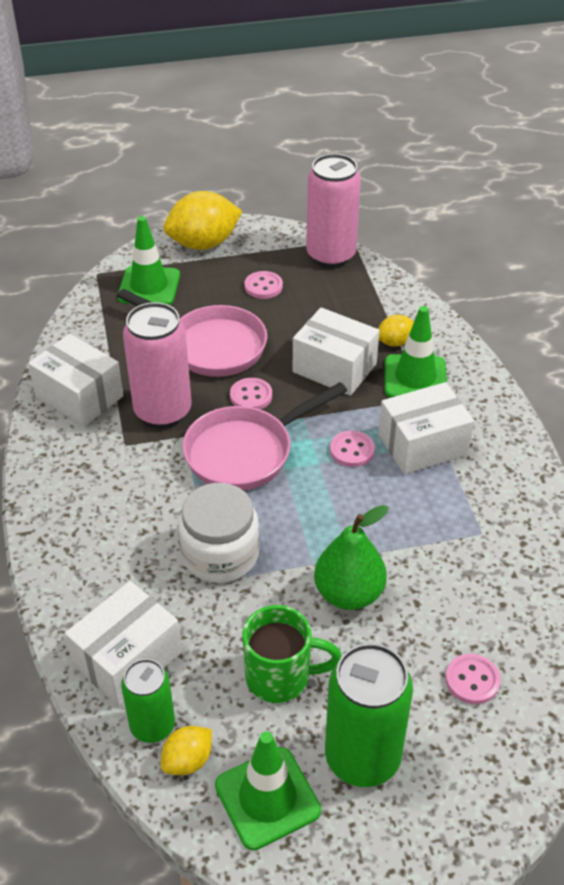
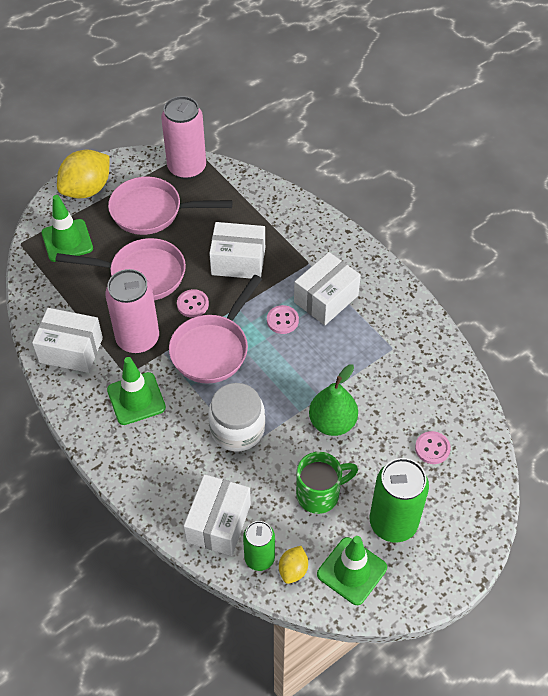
camera: 25 degrees left, 10 degrees up
(263, 286) = (152, 211): pink button -> pink pan
(395, 342) = (269, 225): yellow lemon -> none
(415, 378) = (296, 249): green traffic cone -> green traffic cone (136, 399)

